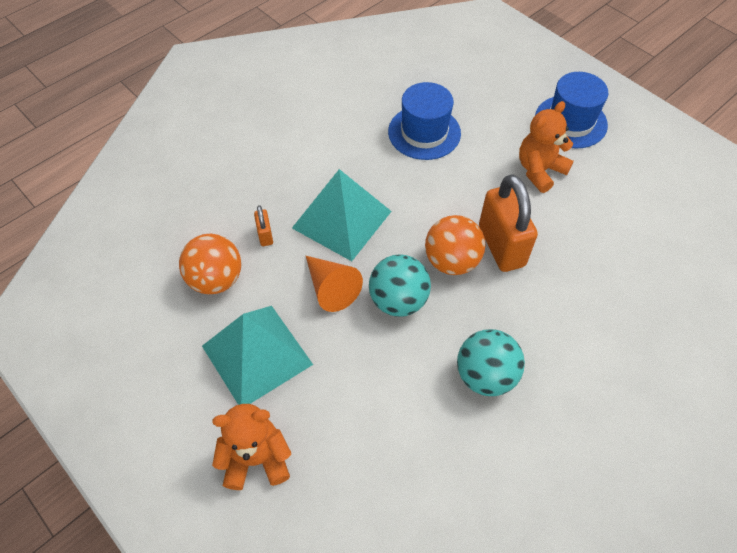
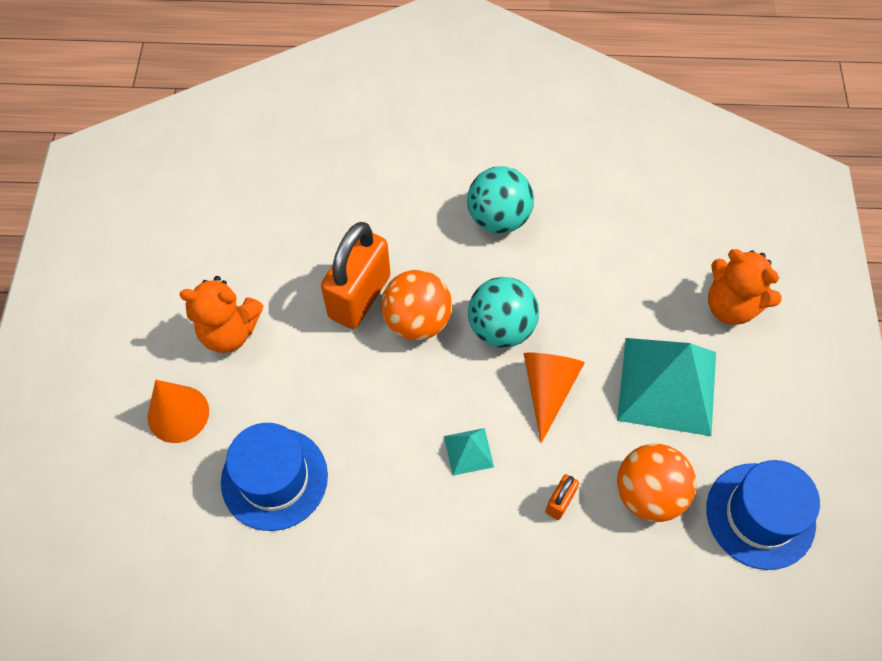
camera: 135 degrees left, 5 degrees up
(342, 219) = (468, 451): turquoise pyramid -> turquoise pyramid, size x0.44
(506, 120) = (178, 414): none -> orange cone
(570, 121) = (125, 353): blue hat -> blue hat (760, 515)

